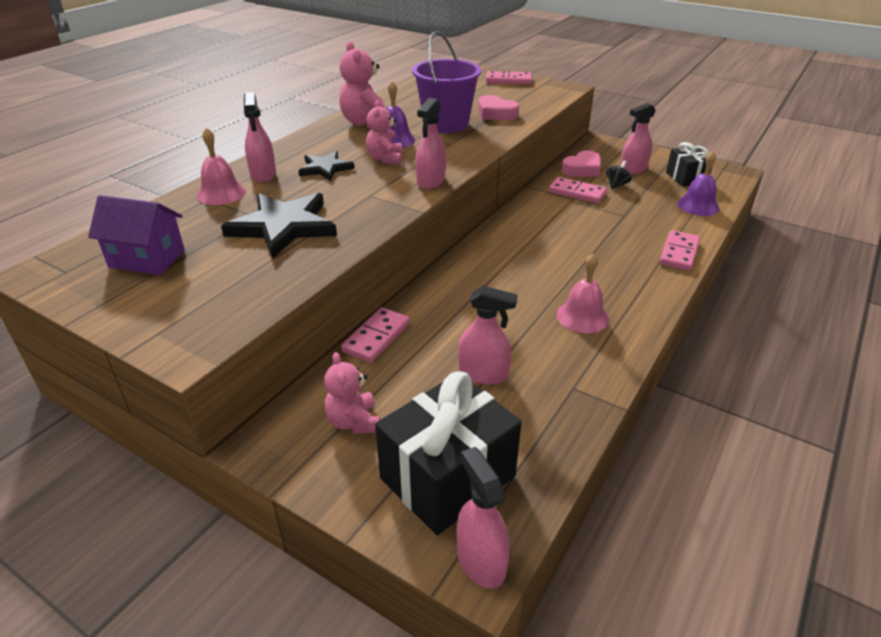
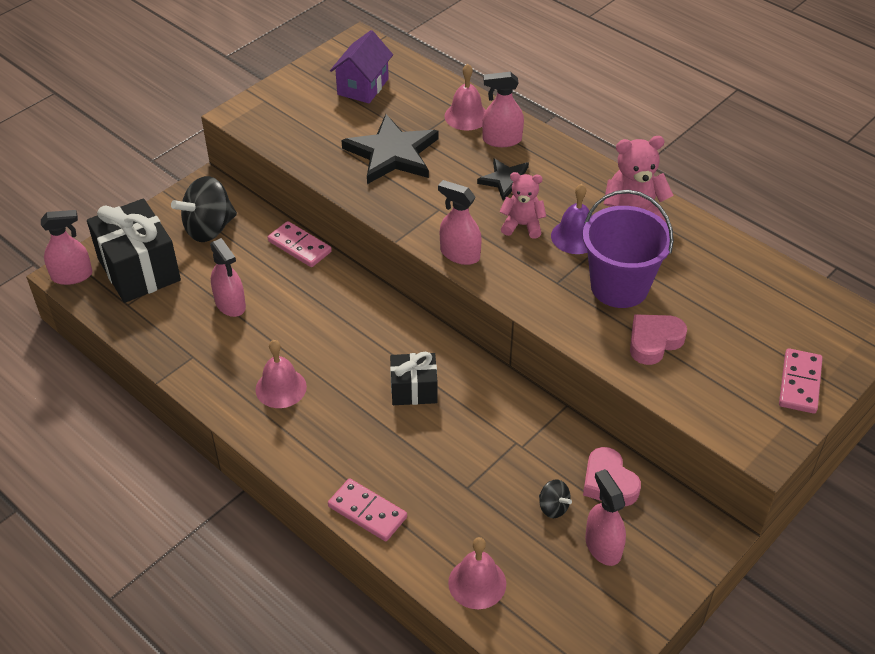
camera: 100 degrees right, 10 degrees up
(354, 422) = (209, 229): pink teddy bear -> black spinning top
(483, 374) = (230, 304): pink spray bottle -> pink spray bottle turned 60 degrees counterclockwise
(577, 192) = (537, 455): pink domino -> none
(686, 178) = (564, 605): black gift -> black gift (414, 390)
(698, 206) = (477, 583): purple bell -> pink bell

